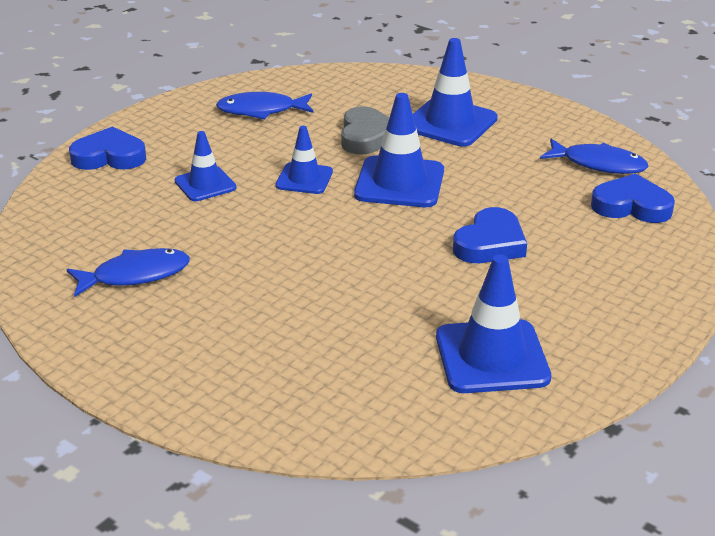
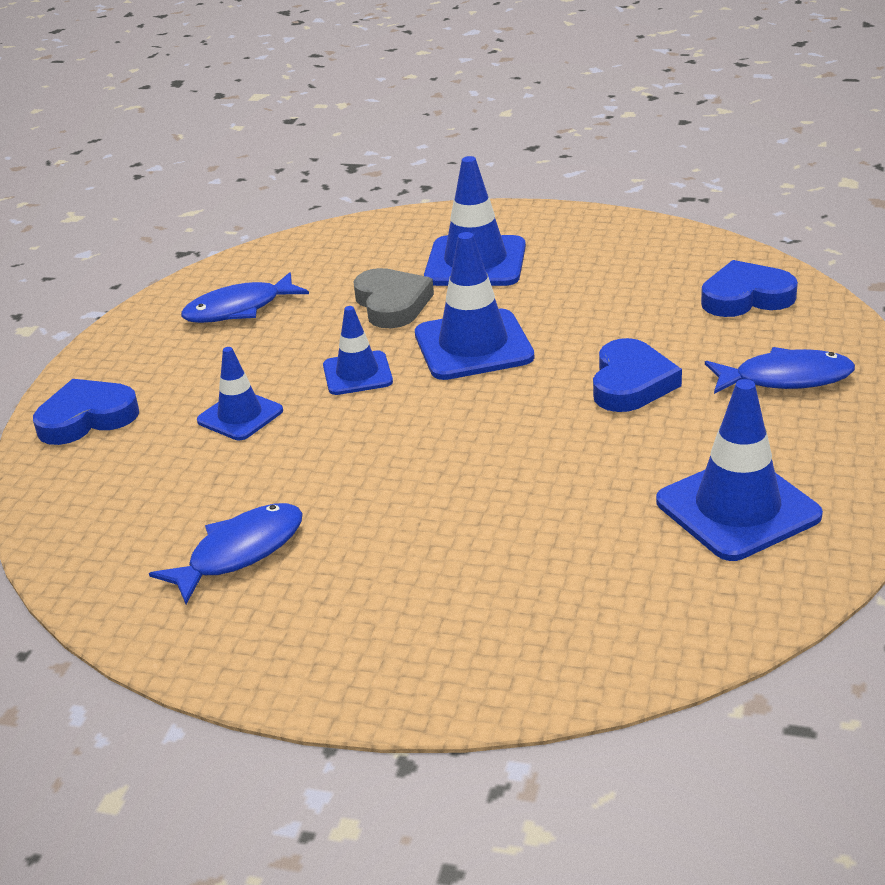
camera: 20 degrees left, 0 degrees up
(598, 164) = (675, 262): blue fish -> blue fish (785, 378)

